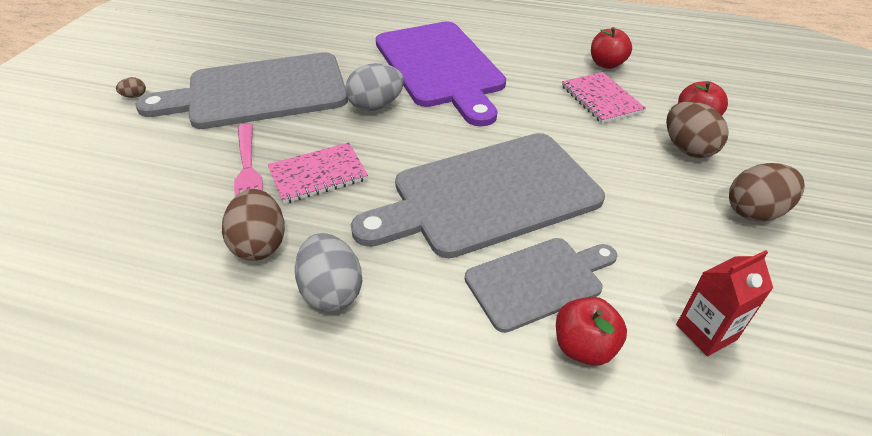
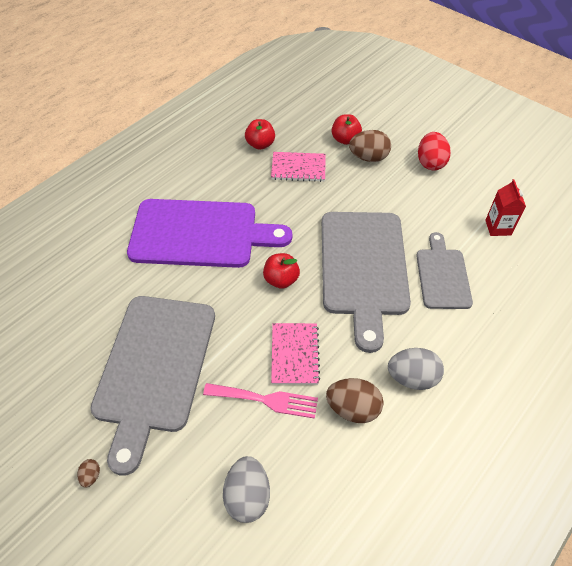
camera: 65 degrees left, 10 degrees up
(376, 106) = (228, 292): grey egg -> grey egg (247, 496)
(584, 347) = (491, 277): red apple -> red apple (281, 280)
(755, 211) = (430, 163): brown egg -> red egg

